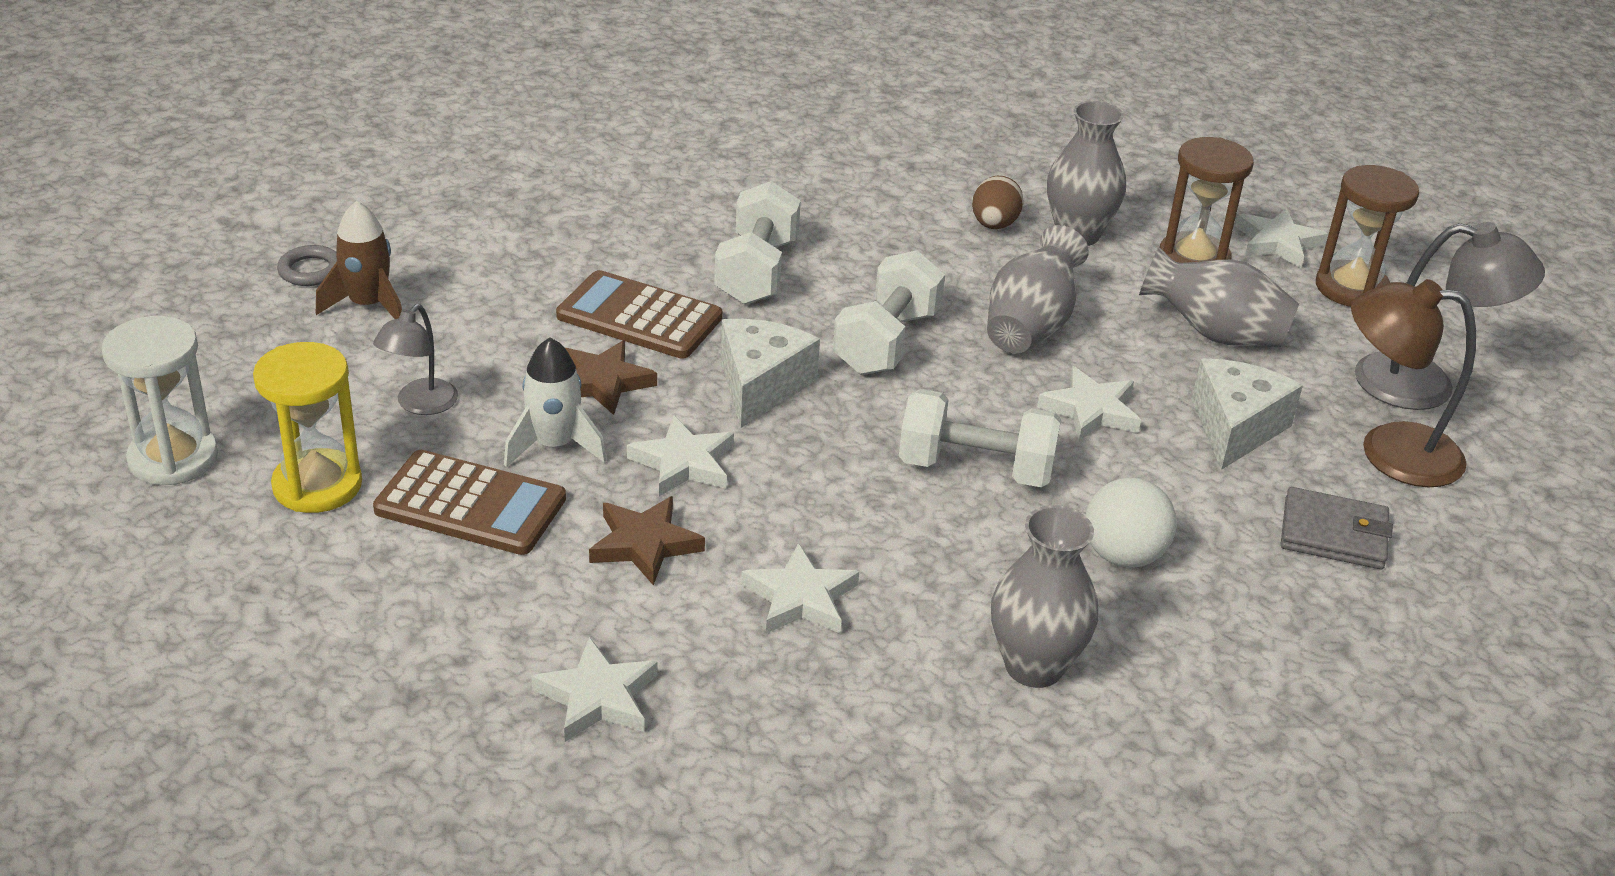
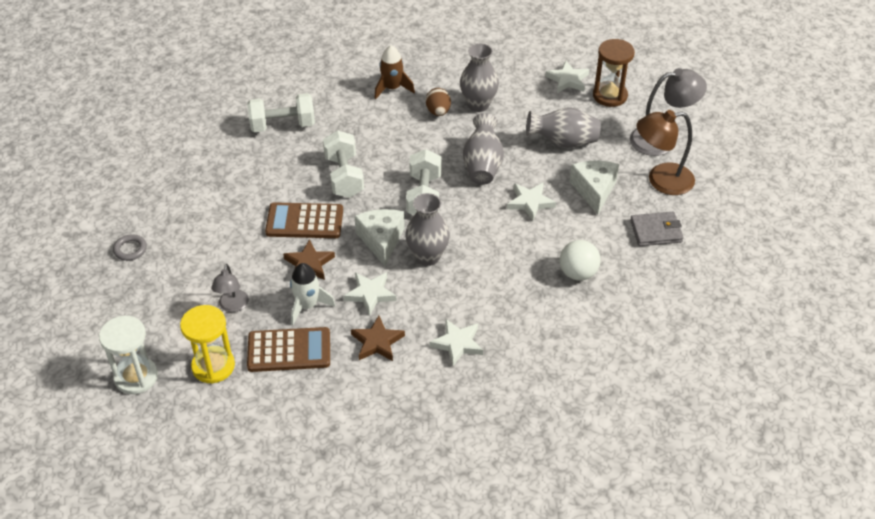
camera: 20 degrees left, 10 degrees up
(368, 305) = (172, 260): brown rocket -> brown rocket (392, 88)
(597, 697) = (400, 423): white star -> none
(975, 469) = (496, 251): white dumbbell -> white dumbbell (282, 125)
(1034, 666) = (568, 340): grey vase -> grey vase (427, 256)
(1194, 259) = (535, 102): brown hourglass -> none

